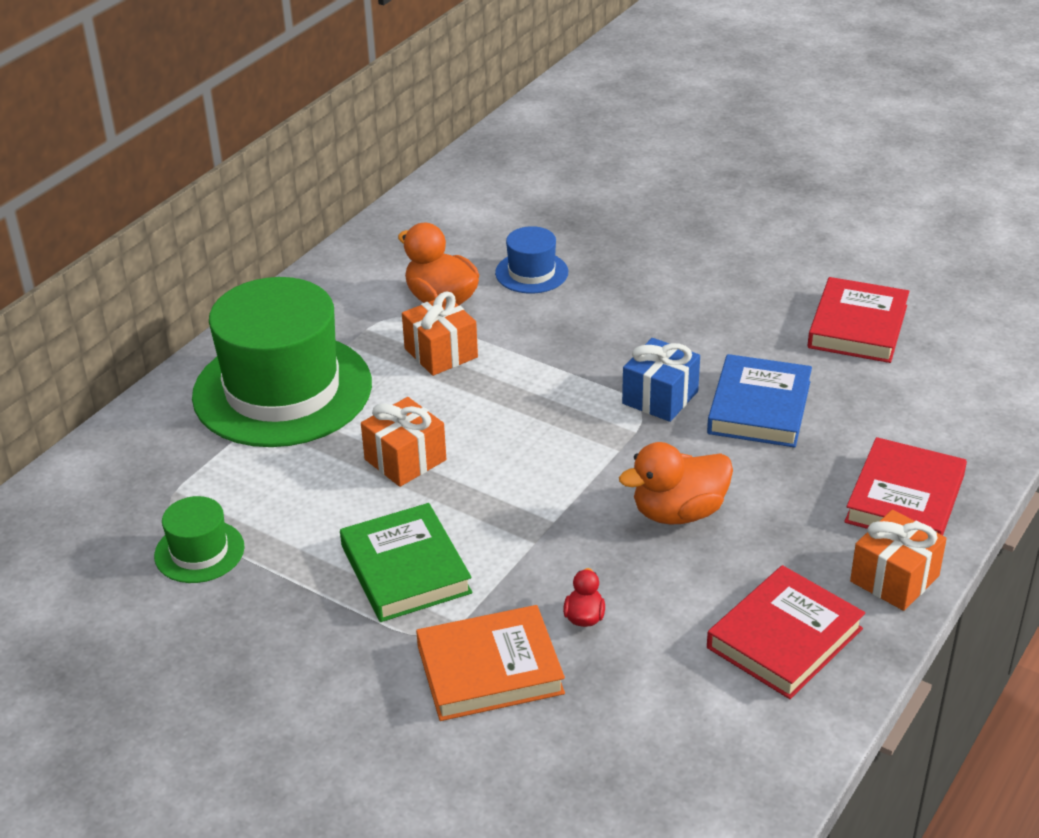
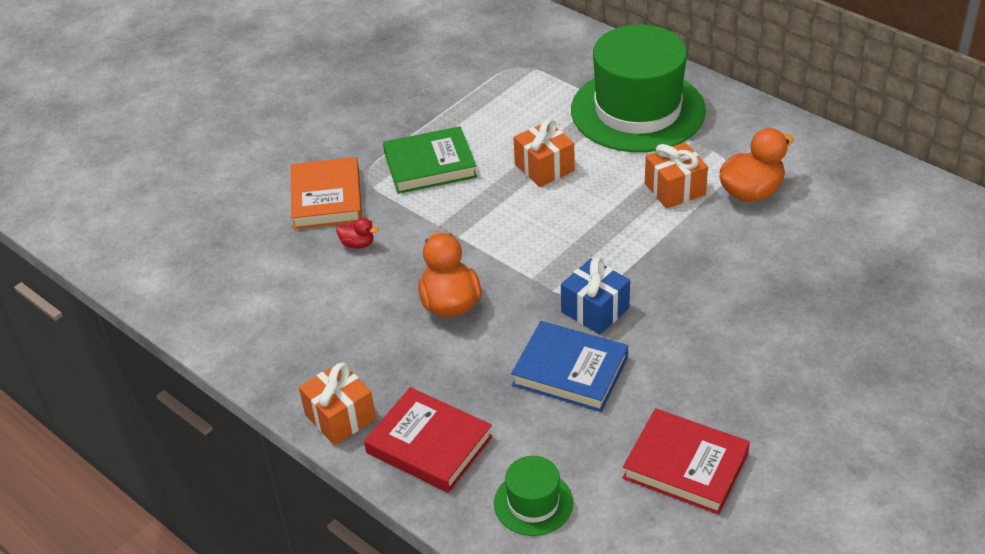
camera: 100 degrees right, 5 degrees up
(199, 551) = (472, 81): green hat -> green hat (533, 503)
(531, 272) = (792, 247): blue hat -> none
(784, 638) = (302, 342): red book -> none

